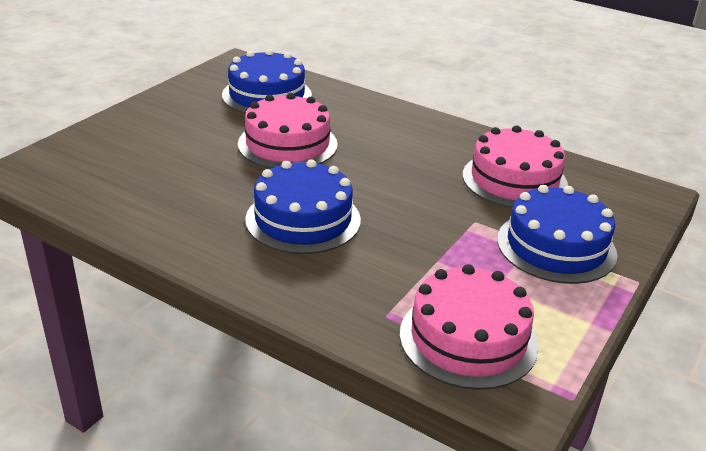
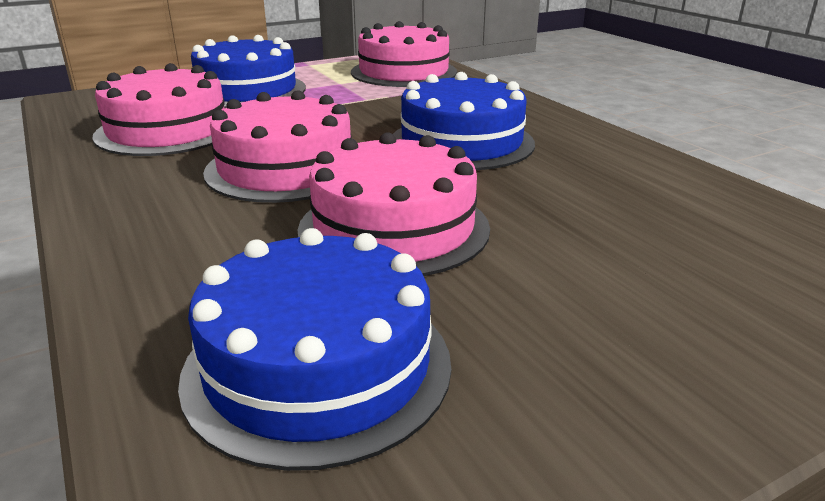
camera: 150 degrees left, 5 degrees down
(388, 167) = (285, 168): none -> pink cake

